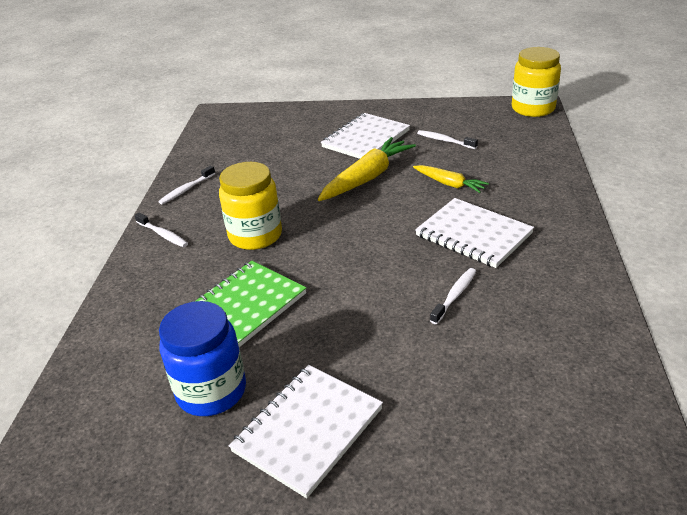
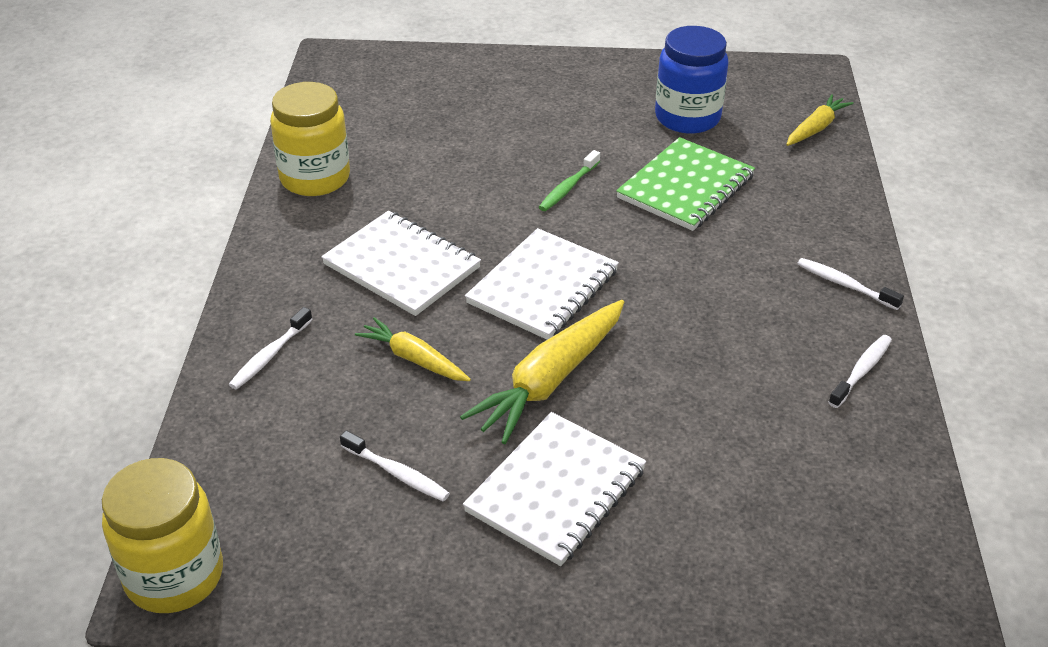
camera: 175 degrees right, 5 degrees up
(86, 379) = (816, 128): none -> yellow carrot
(255, 235) = (706, 277): yellow jar -> yellow jar (315, 178)
(308, 430) = (591, 92): white notebook -> white notebook (542, 287)
(346, 303) = (568, 187): none -> green toothbrush
(455, 295) = (445, 192): white toothbrush -> white toothbrush (270, 355)

